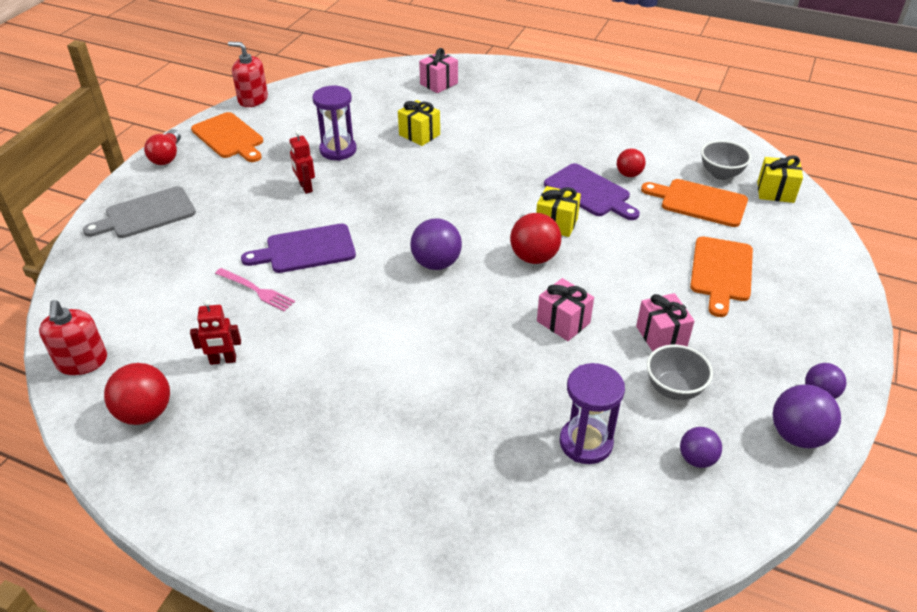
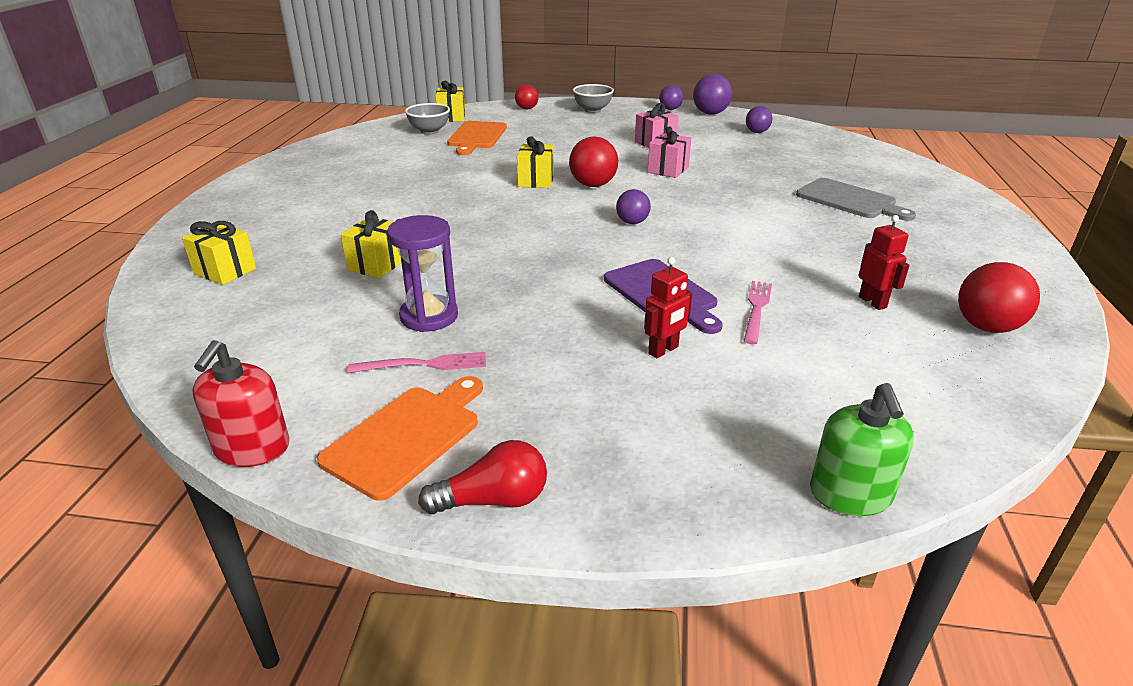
camera: 105 degrees left, 10 degrees down
(74, 262) = (850, 494): none -> green soap dispenser
(82, 362) = (990, 398): red soap dispenser -> none
(146, 214) = (679, 458): grey cutting board -> grey cutting board (849, 200)
(287, 145) = (424, 364): none -> pink fork
(305, 187) = (534, 322): red robot -> red robot (663, 350)
(436, 263) = (632, 222): purple ball -> purple ball, size x0.63
(439, 84) = (225, 271): pink gift -> yellow gift
(586, 443) = (779, 157): purple hourglass -> none
(589, 192) = (477, 172): purple cutting board -> none
(629, 174) = (440, 160): red ball -> red ball (527, 109)
(673, 389) = (704, 138): grey bowl -> grey bowl (592, 110)
(721, 272) = (567, 130): orange cutting board -> none

